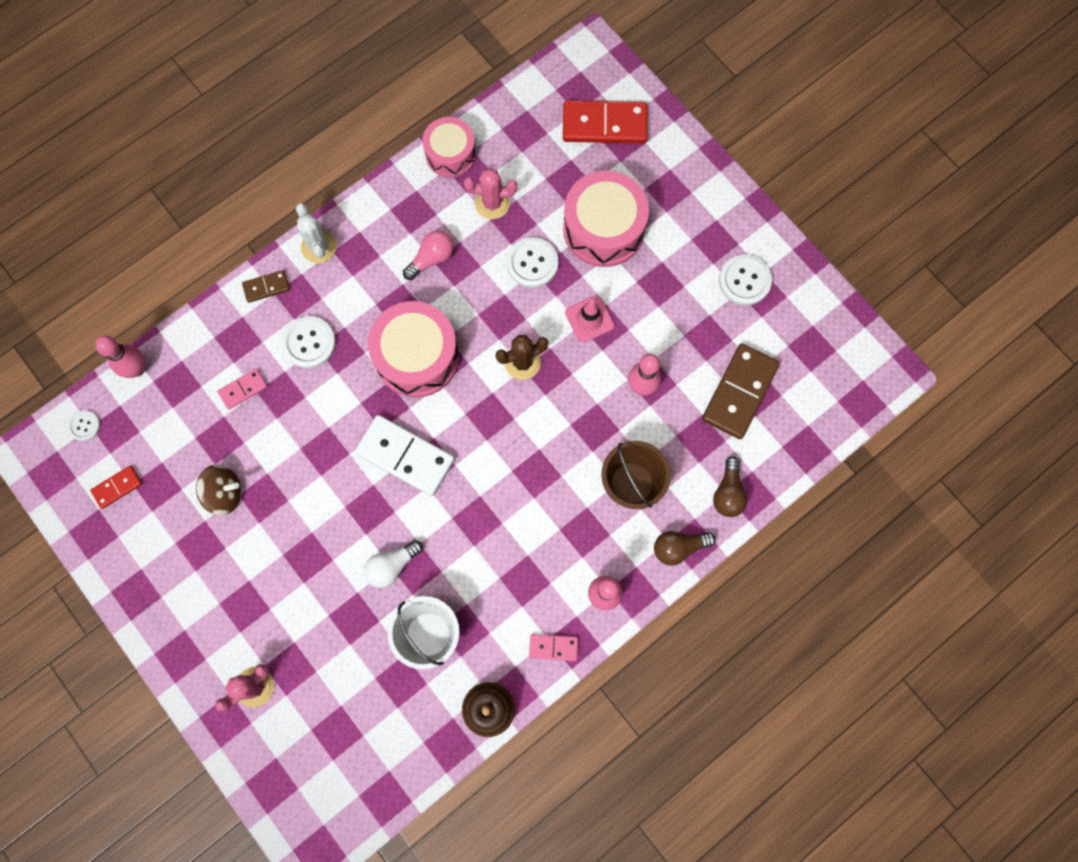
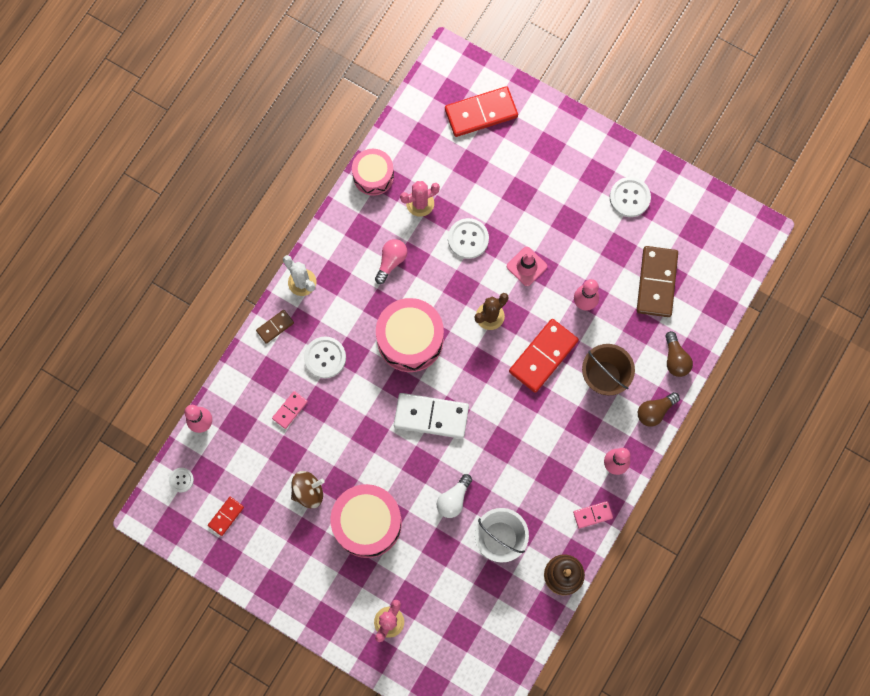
camera: 20 degrees left, 0 degrees up
(568, 432) = (543, 356): none -> red domino
(603, 229) = (511, 194): pink drum -> pink drum (367, 523)

